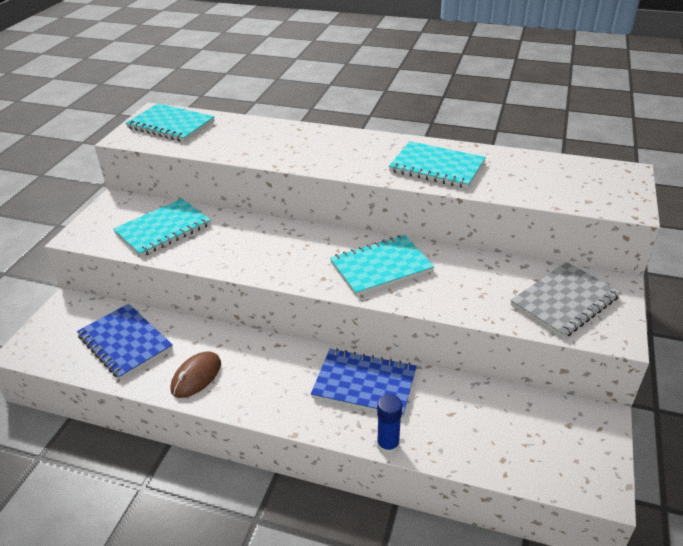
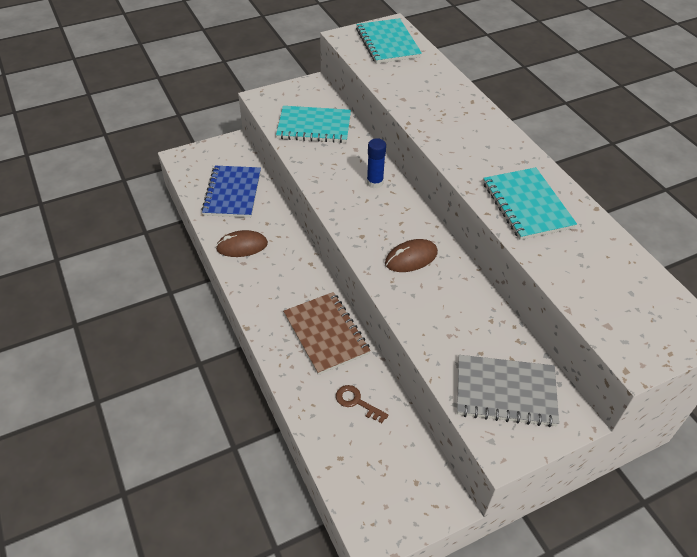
camera: 45 degrees right, 10 degrees up
(364, 384) = (326, 334): blue notebook -> brown notebook
(381, 267) = (411, 258): turquoise notebook -> brown mouse
(388, 445) = (286, 383): blue glue stick -> blue glue stick (375, 182)
(456, 411) = (356, 402): none -> brown key

